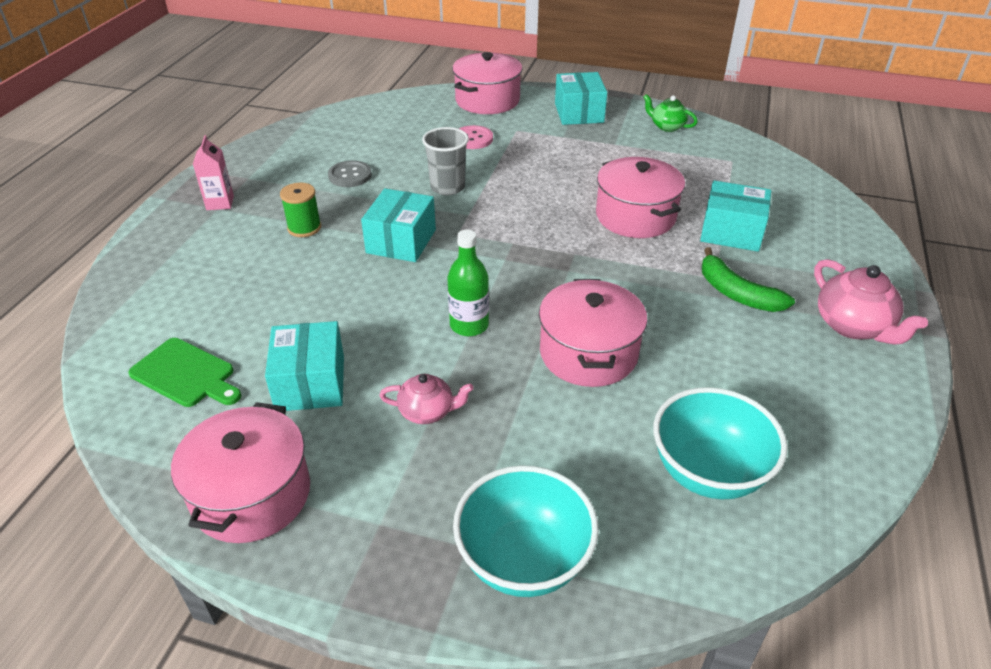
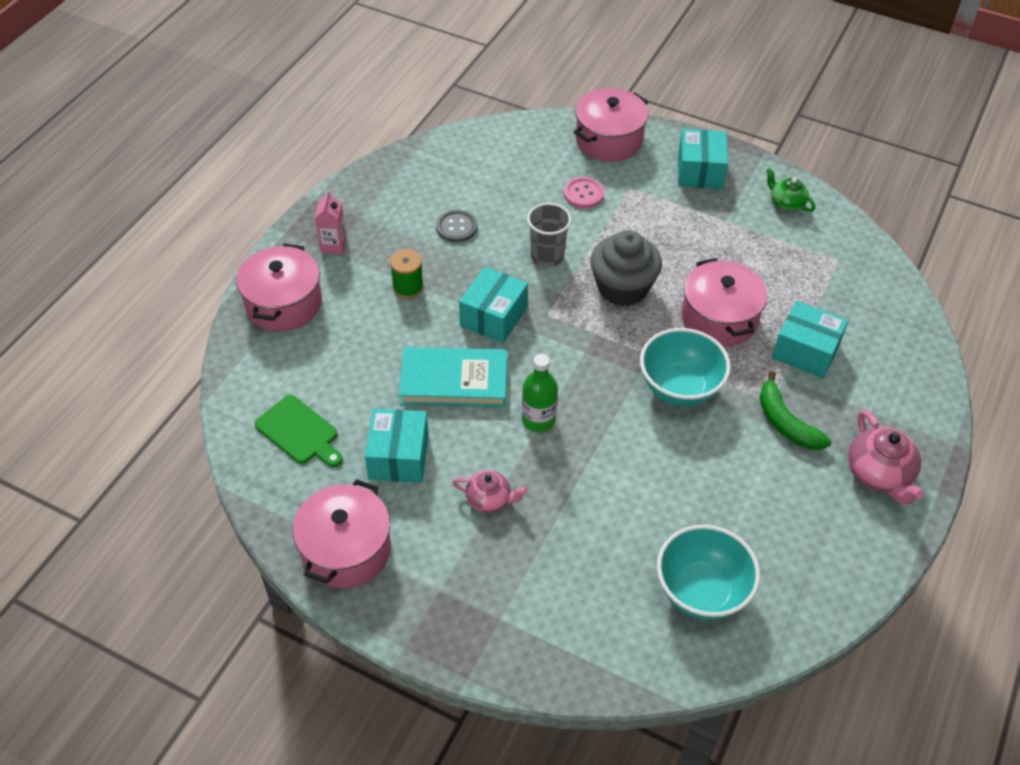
camera: 10 degrees right, 10 degrees up
(366, 302) = (454, 381): none -> turquoise book
(524, 560) = (540, 637): turquoise bowl -> turquoise bowl (679, 388)
(530, 203) = (622, 288): none -> grey cupcake
(588, 353) = (634, 465): pink pot -> pink pot (284, 304)

